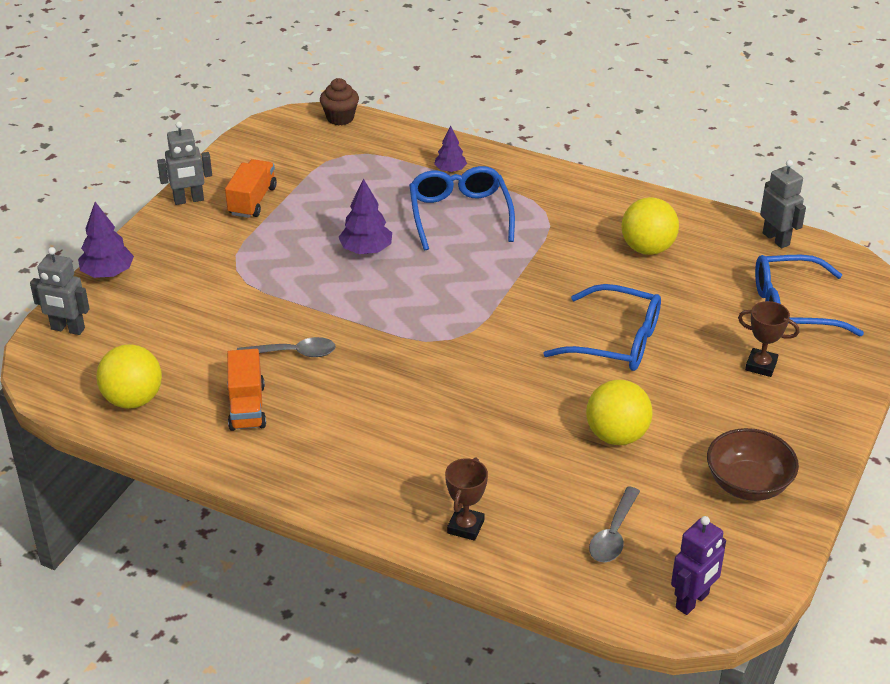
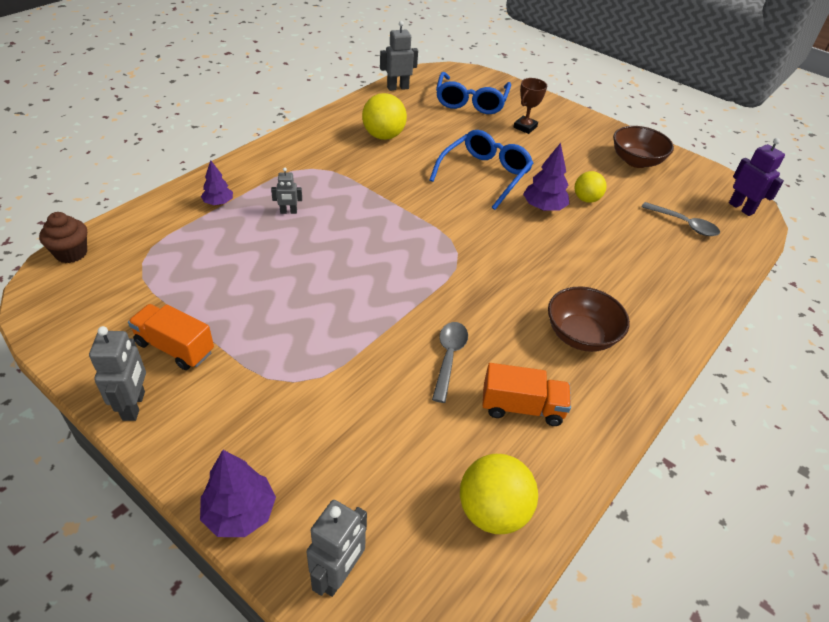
camera: 80 degrees left, 5 degrees up
(357, 442) = (580, 335): none -> brown bowl
(366, 250) = (310, 278): purple tree -> purple tree (543, 207)
(459, 214) = (288, 212): blue glasses -> grey robot
(465, 527) = (681, 292): brown trophy -> none
(616, 435) = (586, 199): yellow ball -> yellow ball, size x0.64

